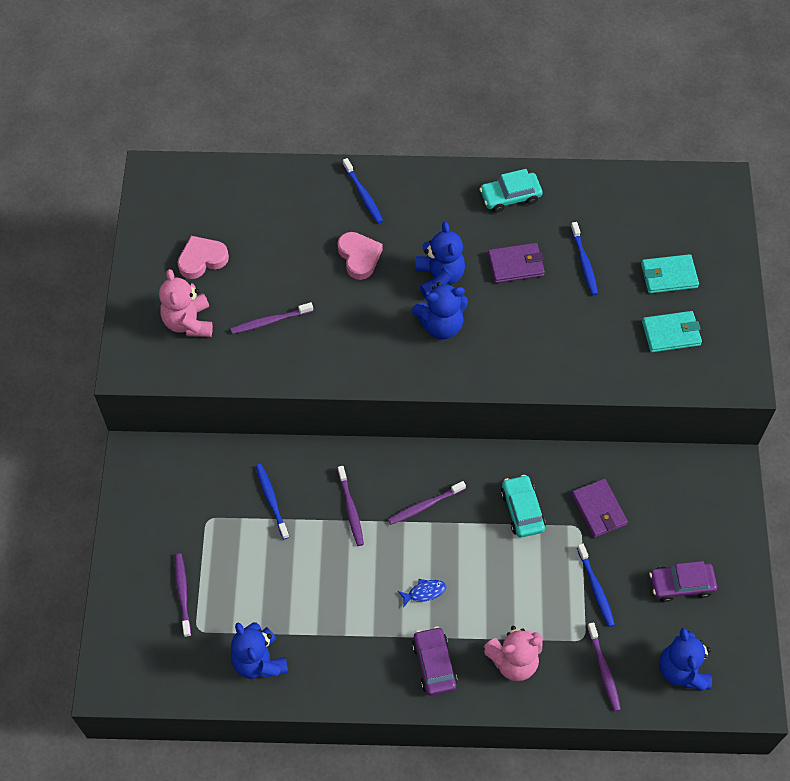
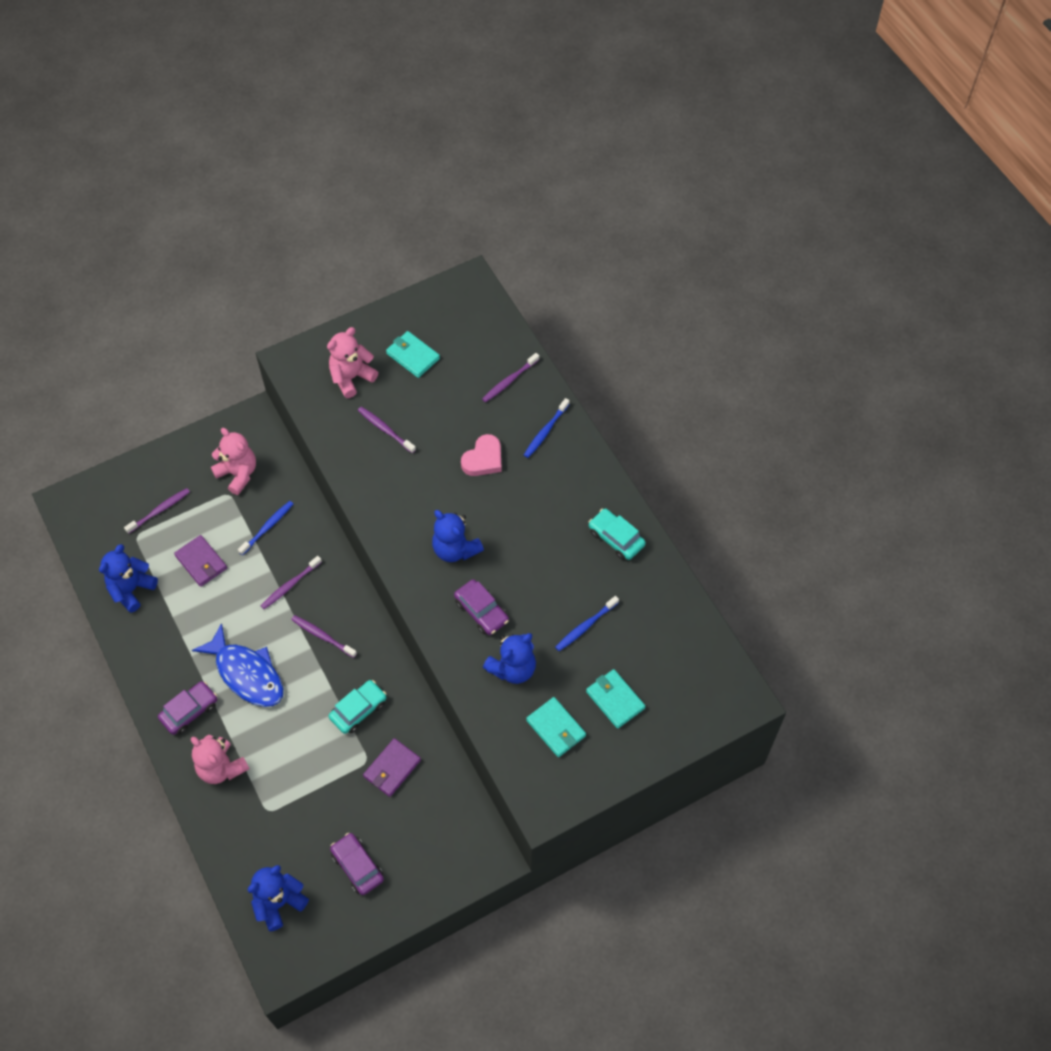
camera: 60 degrees right, 0 degrees up
(190, 499) = (238, 474): none -> pink teddy bear
(202, 259) = (413, 356): pink heart -> turquoise wallet
(424, 592) = (247, 673): blue fish -> blue fish, size x2.48
(439, 278) = (500, 525): blue teddy bear -> blue teddy bear (513, 668)
(516, 265) = (549, 575): purple wallet -> purple wallet (201, 562)
(519, 335) = (481, 611): none -> purple car
(596, 589) = (317, 800): blue toothbrush -> none
(604, 670) = (247, 840): purple toothbrush -> purple toothbrush (509, 381)

